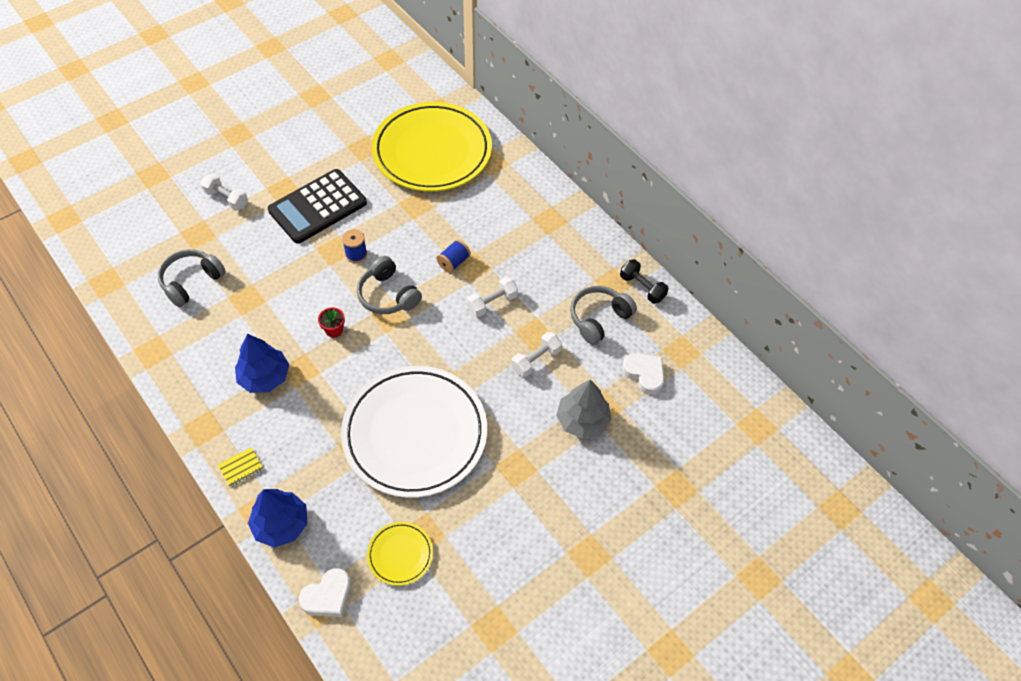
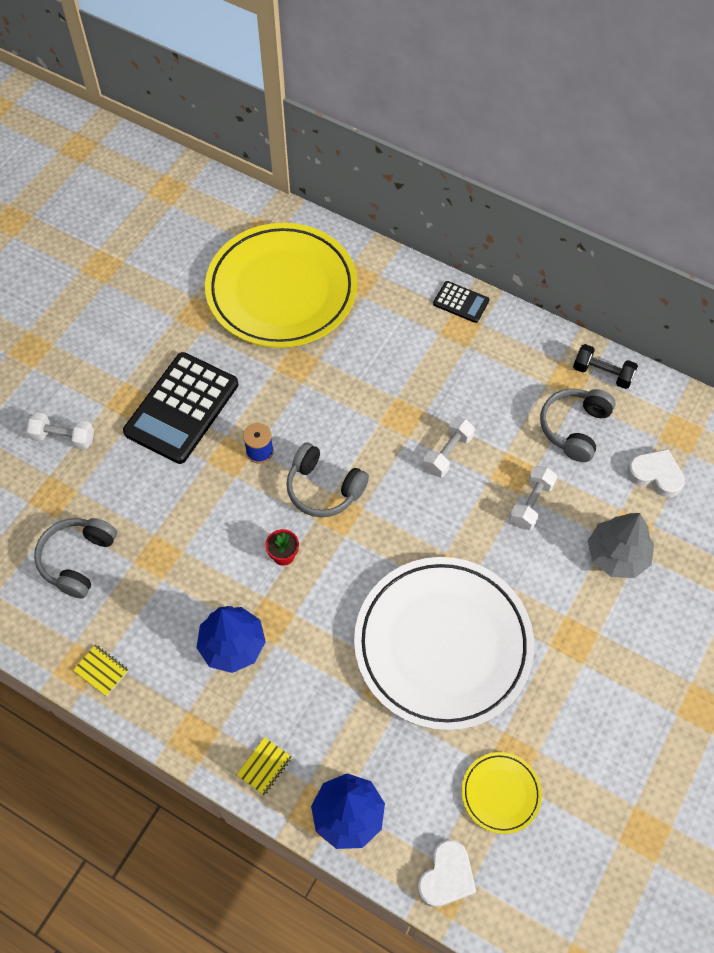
camera: 20 degrees left, 5 degrees up
(166, 360) = (101, 671): none -> yellow notebook
(454, 262) = (378, 420): blue spool -> none
(560, 202) = (461, 302): none -> black calculator

